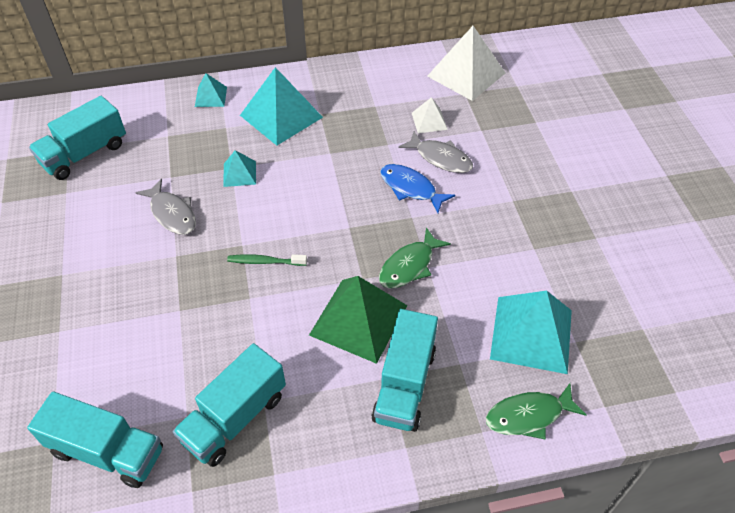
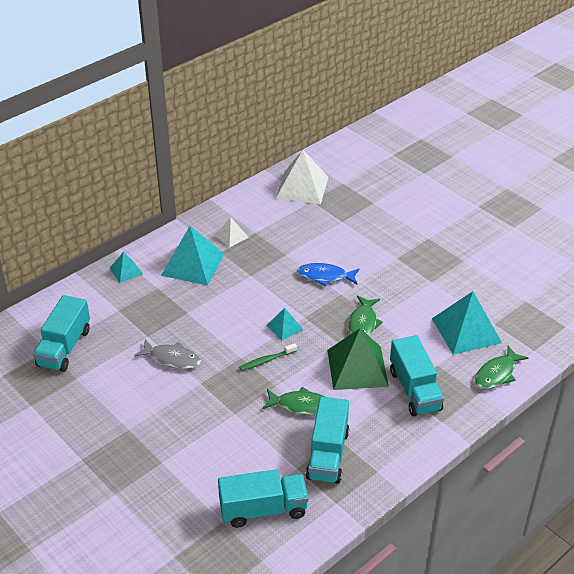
camera: 30 degrees left, 10 degrees down
(239, 173) = (197, 314): turquoise pyramid -> turquoise pyramid (284, 327)
(257, 337) = (301, 405): none -> green fish
(429, 121) = (302, 228): white pyramid -> white pyramid (231, 236)
(440, 158) = (329, 250): grey fish -> none

